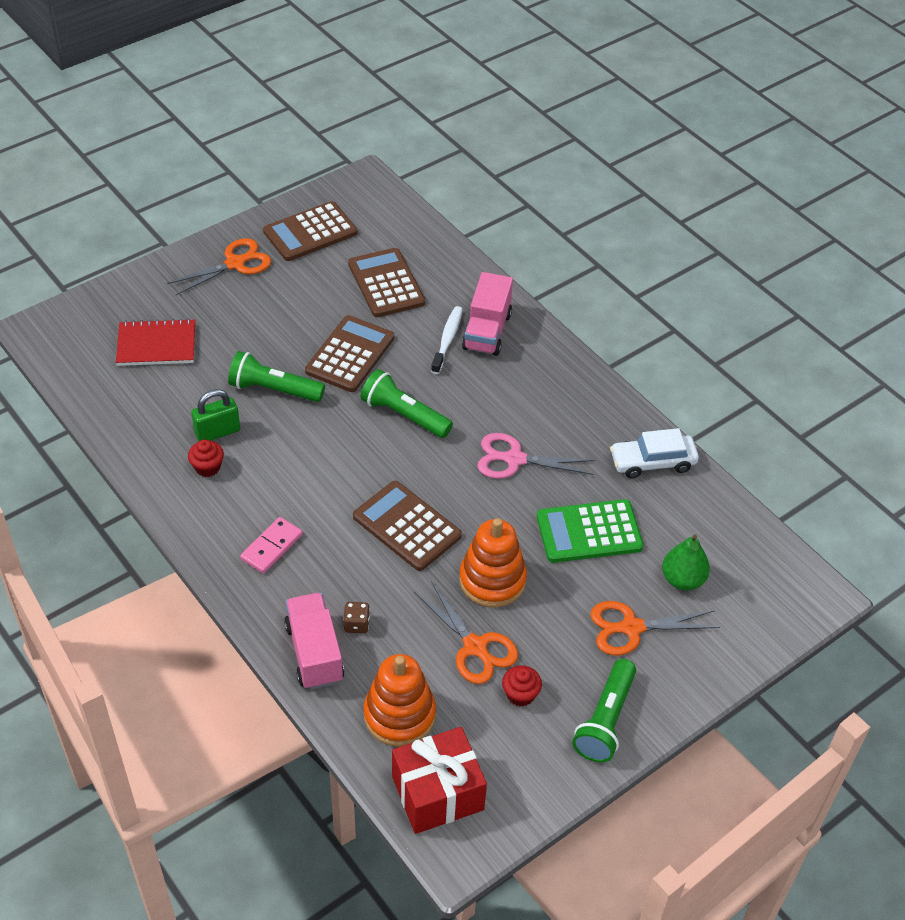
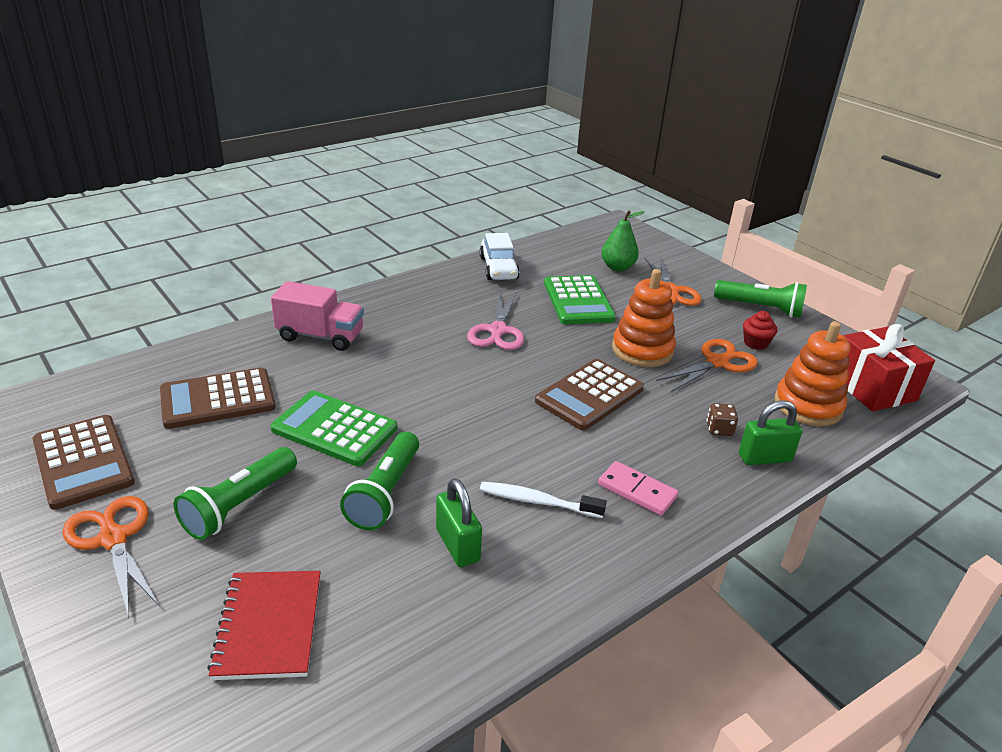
camera: 90 degrees left, 15 degrees down
(207, 467) = (520, 553): red cupcake -> none
(314, 653) = (764, 458): pink truck -> green padlock
(350, 354) = (334, 429): brown calculator -> green calculator
(404, 415) = (436, 392): green flashlight -> green flashlight (239, 505)
(447, 339) = (326, 360): white toothbrush -> white toothbrush (537, 501)

